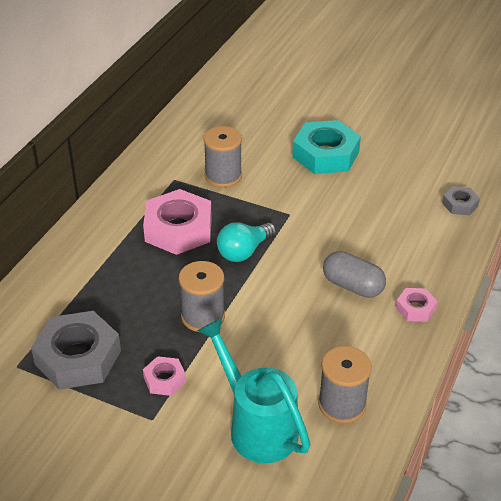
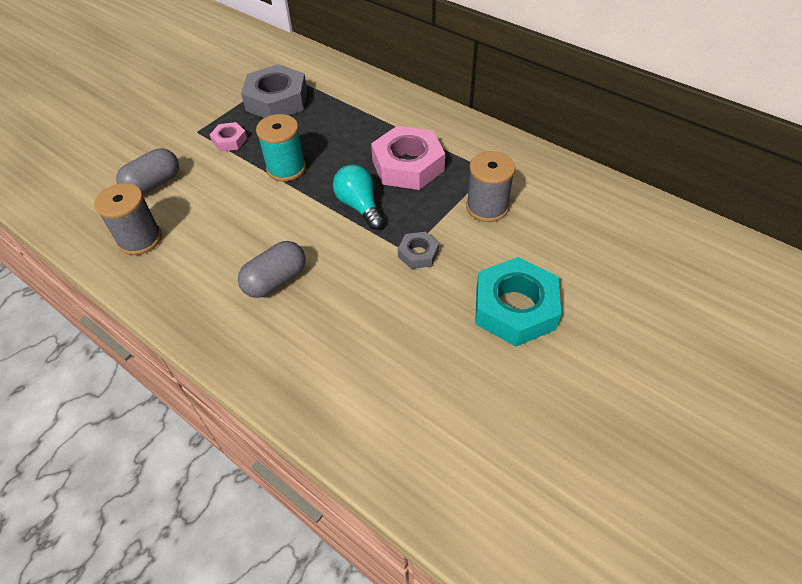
camera: 105 degrees right, 10 degrees up
(203, 316) = (286, 168): grey spool -> turquoise spool
(257, 426) = (153, 184): turquoise watering can -> grey capsule
(415, 308) = (219, 326): pink nut -> none
(460, 204) = (375, 436): grey nut -> grey nut (418, 254)

